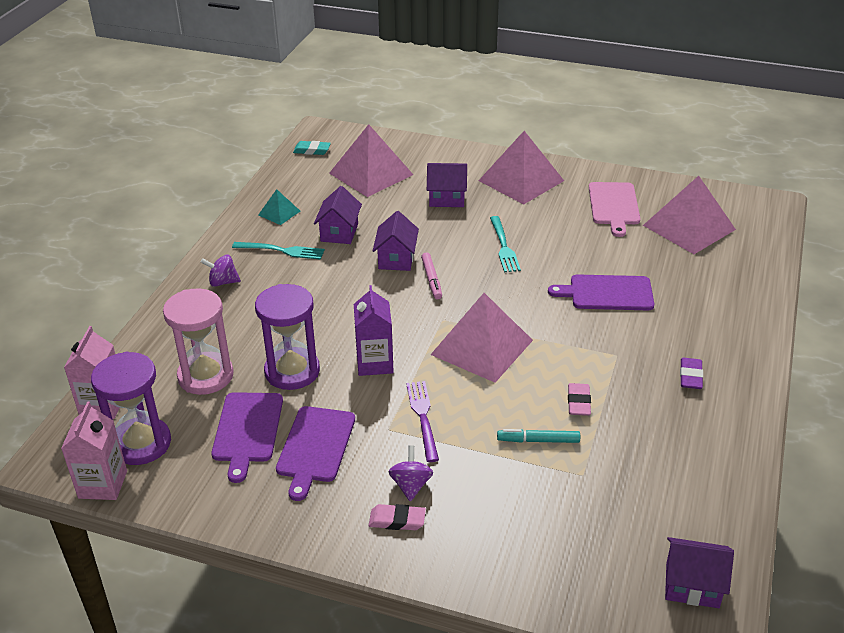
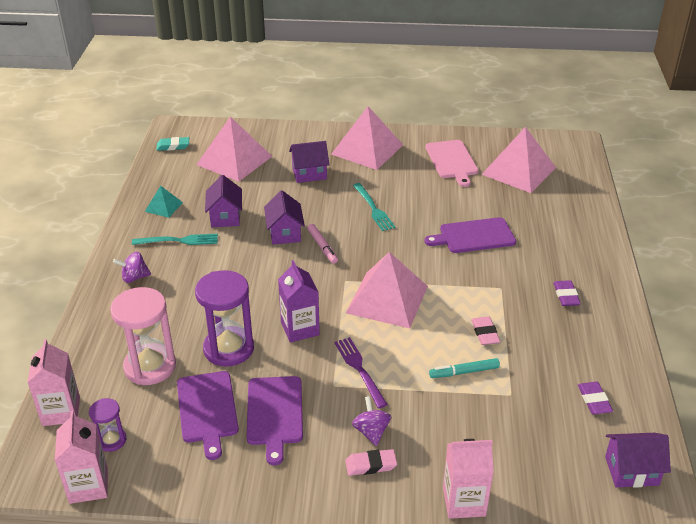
camera: 15 degrees left, 0 degrees up
(141, 444) = (111, 440): purple hourglass -> purple hourglass, size x0.52
(484, 579) = (464, 501): none -> pink carton
(678, 499) = (594, 400): none -> purple eraser

